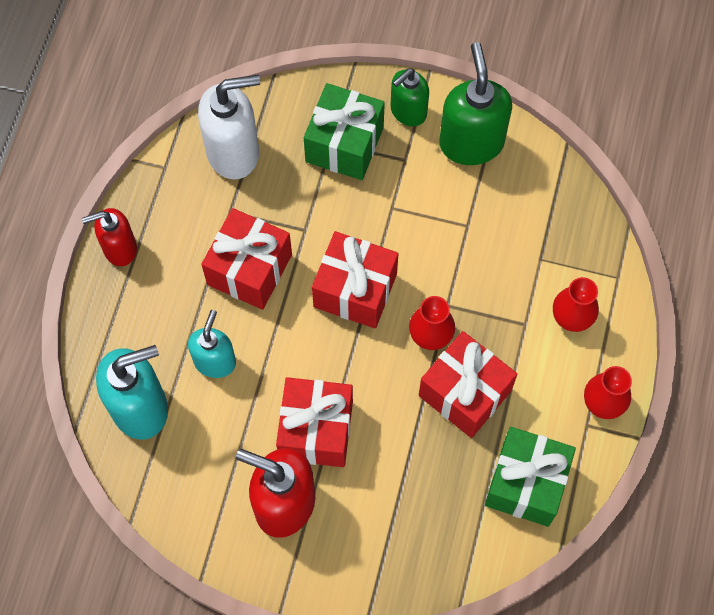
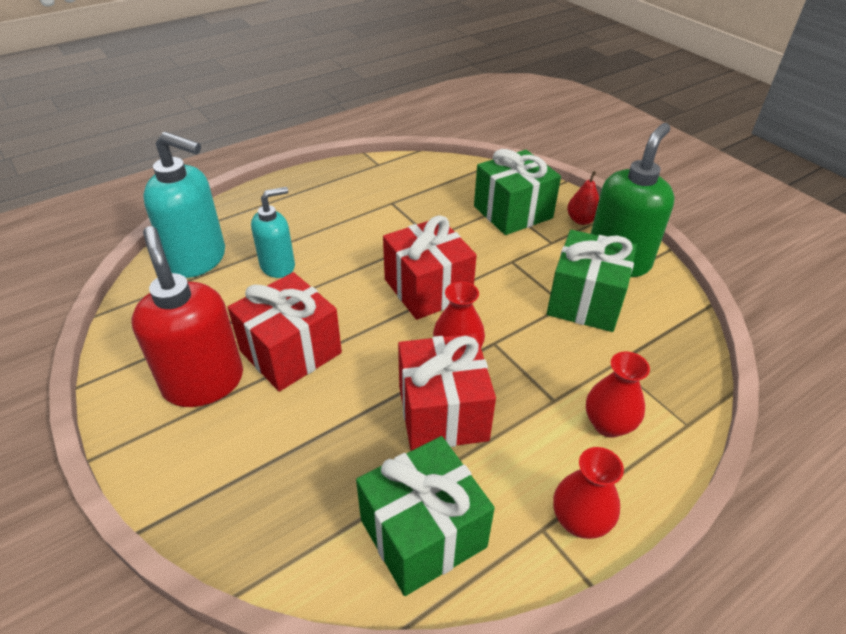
camera: 40 degrees right, 25 degrees down
(119, 248) = (300, 182): red soap dispenser -> none
(234, 152) = (430, 179): white soap dispenser -> none
(249, 269) = (366, 235): red gift -> none
(408, 111) = (581, 220): green soap dispenser -> red pear
(479, 210) = (585, 301): none -> green gift

